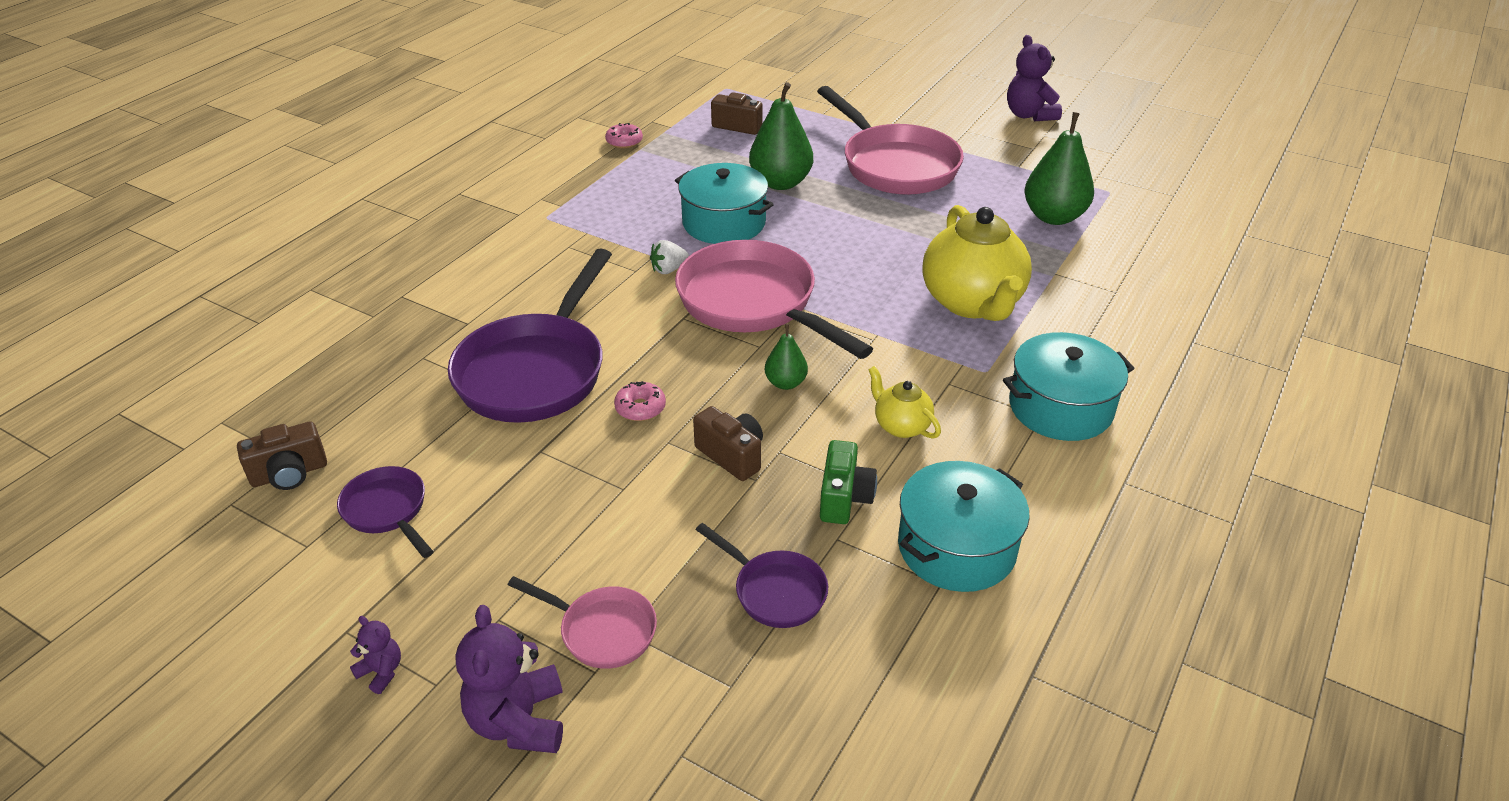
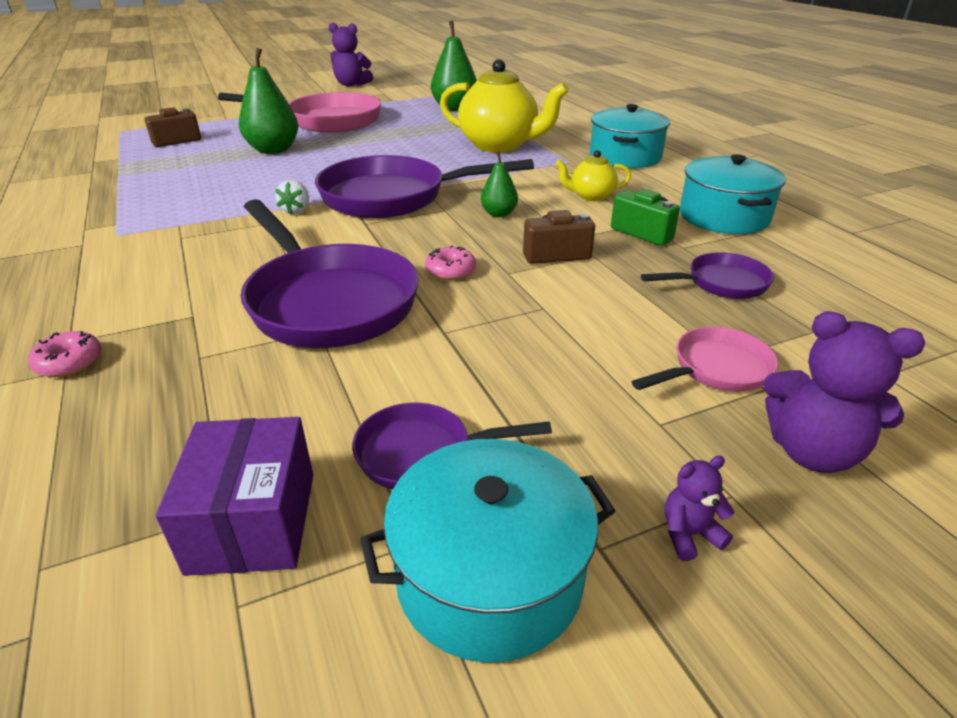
camera: 55 degrees left, 5 degrees down
(289, 474) = (253, 521): brown camera -> purple box
(624, 142) = (93, 177): pink donut -> pink donut (69, 362)
(724, 223) = (279, 178): turquoise pot -> turquoise pot (489, 575)
(753, 304) = (393, 197): pink pan -> purple pan

